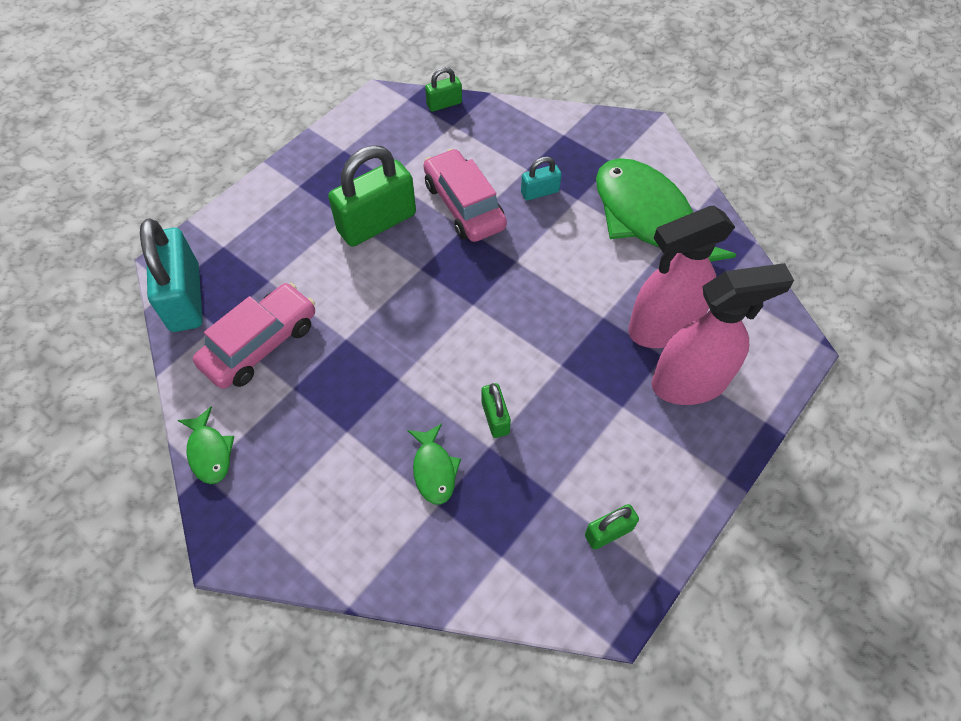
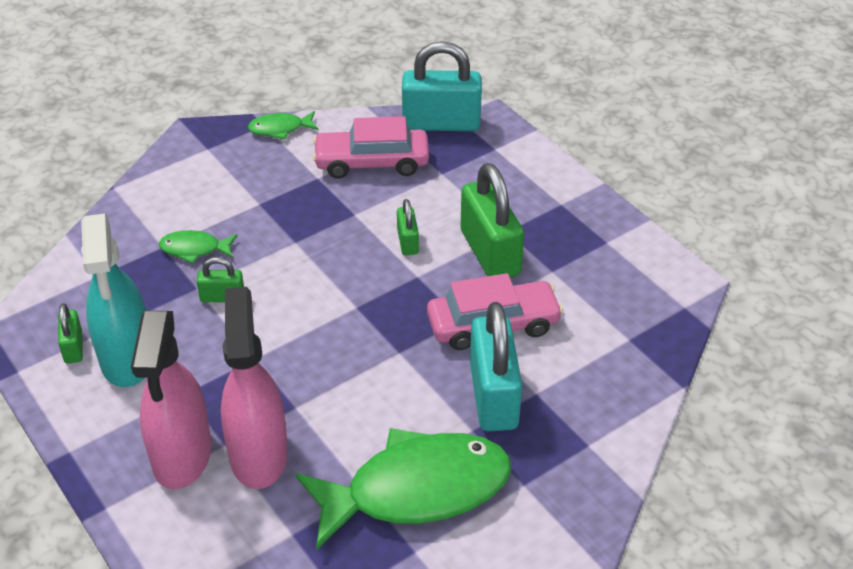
camera: 105 degrees right, 15 degrees down
(260, 344) = (372, 162): pink car -> pink car turned 120 degrees clockwise
(444, 104) = (668, 338): green padlock -> green padlock (407, 242)
(540, 192) = (493, 396): turquoise padlock -> turquoise padlock, size x2.04
(604, 472) = (127, 359): none -> turquoise spray bottle

